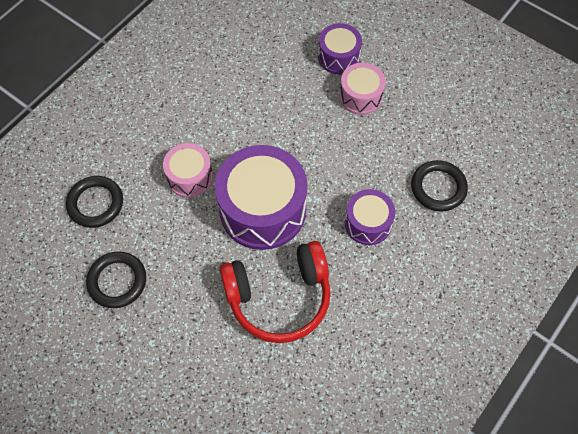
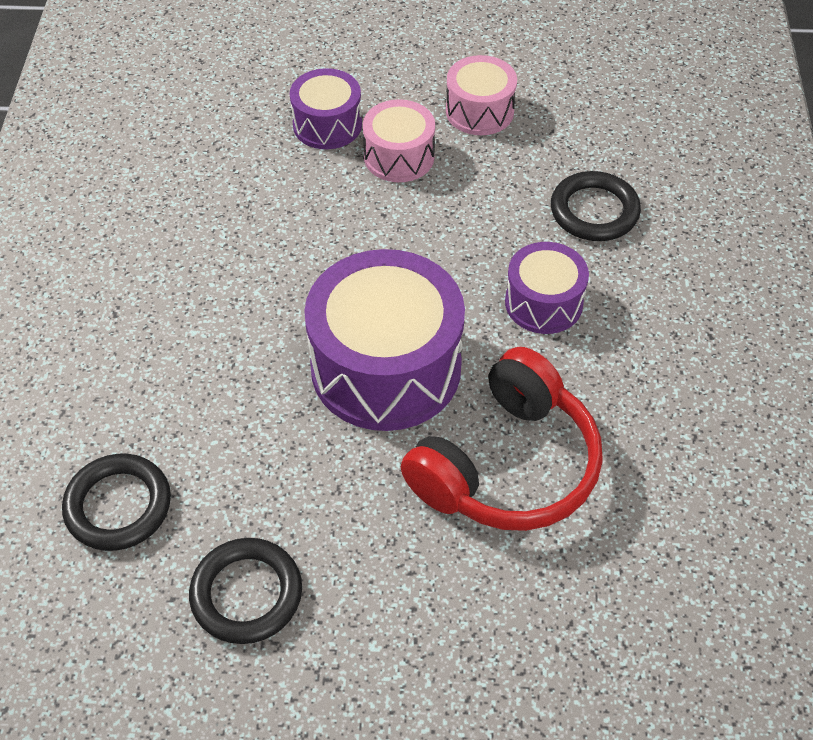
camera: 35 degrees left, 10 degrees down
(190, 177) = (241, 385): pink drum -> pink drum (479, 111)

